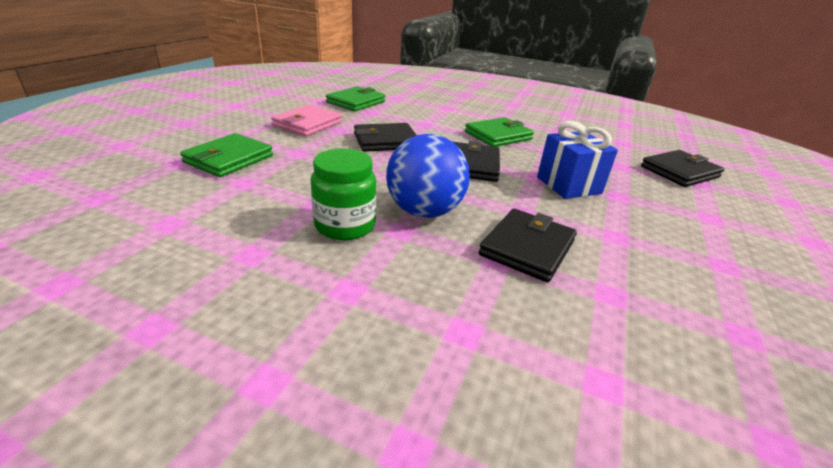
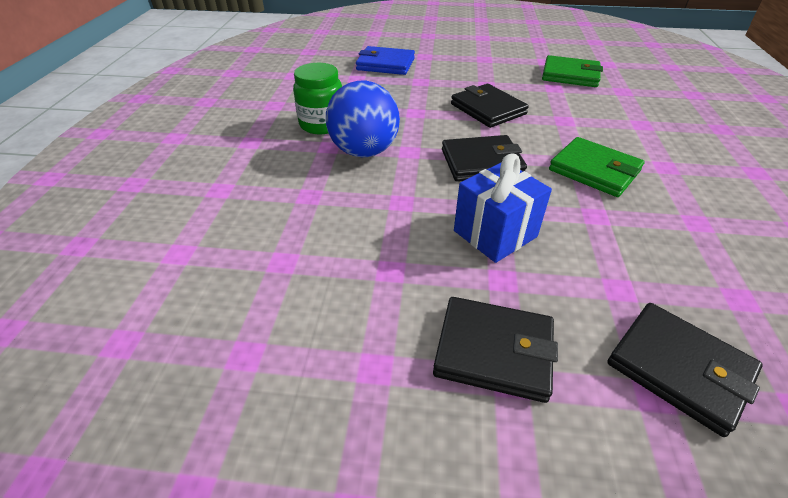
camera: 75 degrees right, 10 degrees up
(229, 159) = (385, 64): green wallet -> blue wallet
(308, 124) = (482, 70): pink wallet -> none
(527, 248) = (335, 210): black wallet -> black wallet (494, 351)

